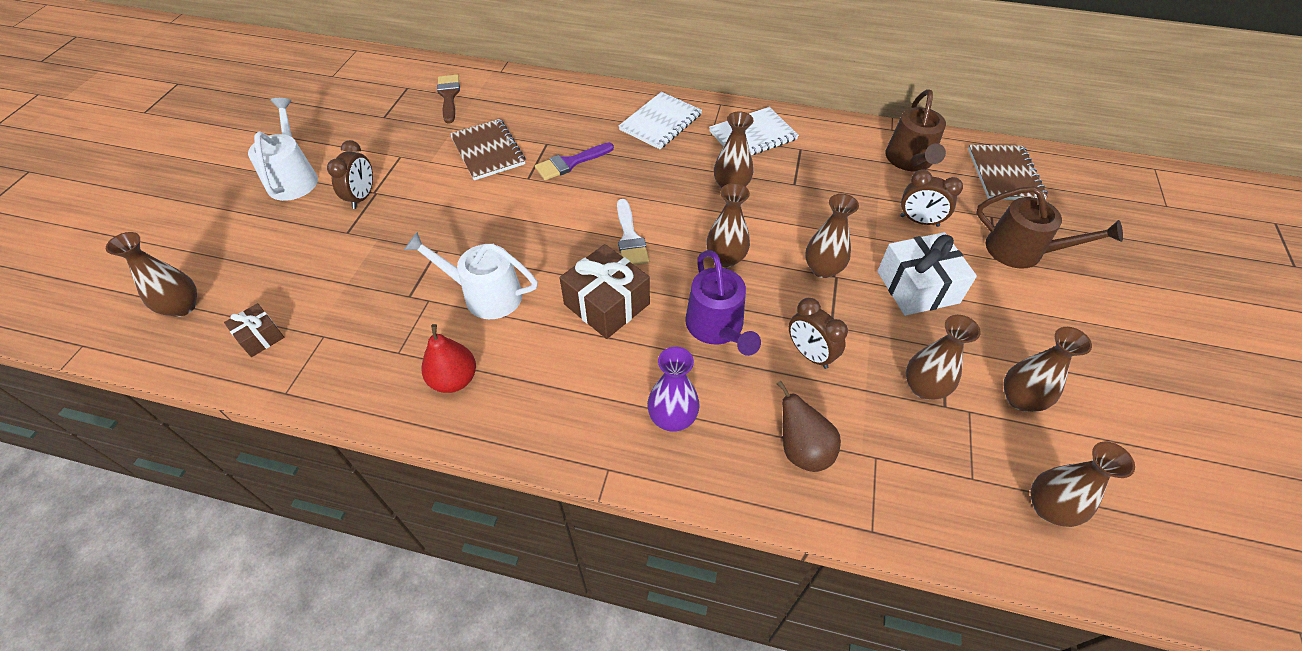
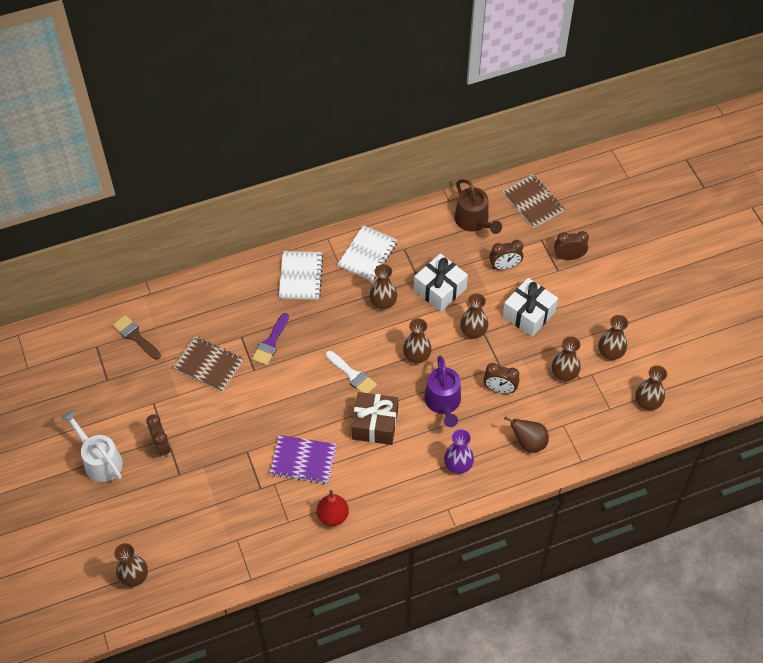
camera: 35 degrees left, 5 degrees up
(260, 337) = (202, 562): brown gift -> none
(486, 295) = (303, 460): white watering can -> purple notebook
(717, 327) = (443, 402): purple watering can -> purple watering can turned 45 degrees clockwise
(813, 205) = (440, 289): none -> white gift
(1021, 251) = (568, 257): brown watering can -> brown clock

